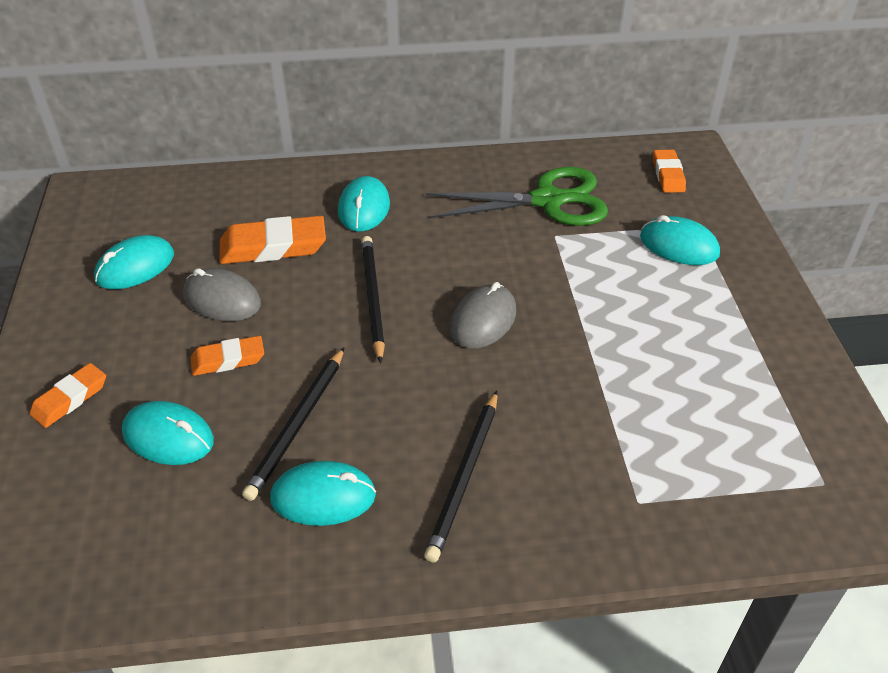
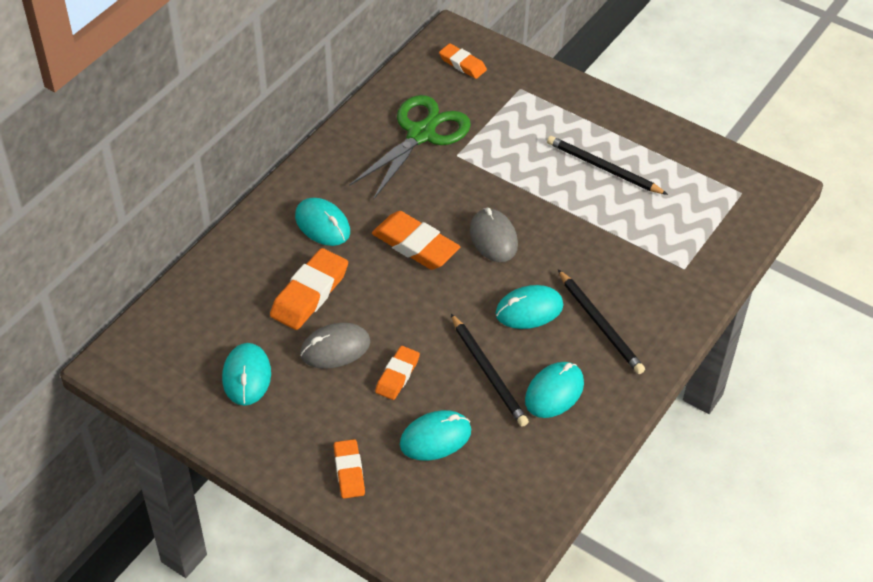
camera: 50 degrees left, 5 degrees up
(372, 298) = (417, 275): black pencil -> black pencil (603, 168)
(408, 275) = (415, 245): none -> orange eraser
(679, 246) = (528, 110): turquoise mouse -> turquoise mouse (529, 310)

